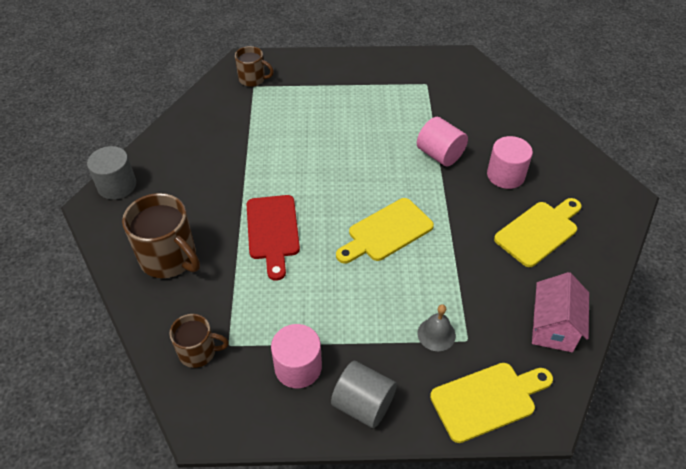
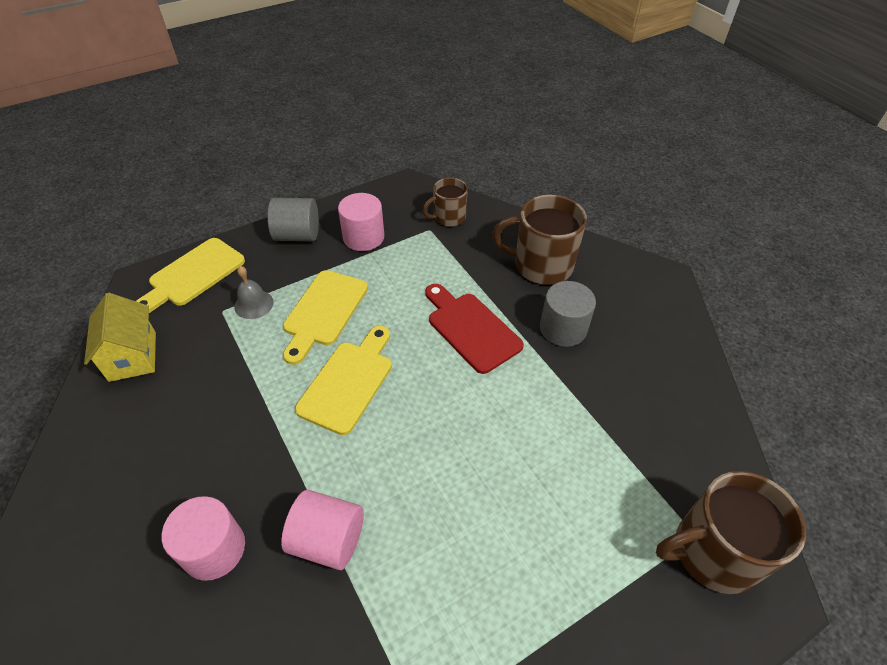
camera: 150 degrees right, 0 degrees up
(117, 185) = (669, 304): grey cylinder -> grey cylinder (563, 328)
(253, 79) = (713, 552): brown mug -> brown mug, size x1.69
(539, 231) = (154, 469): yellow cutting board -> yellow cutting board (324, 312)
(553, 327) = (133, 356): pink house -> yellow house

